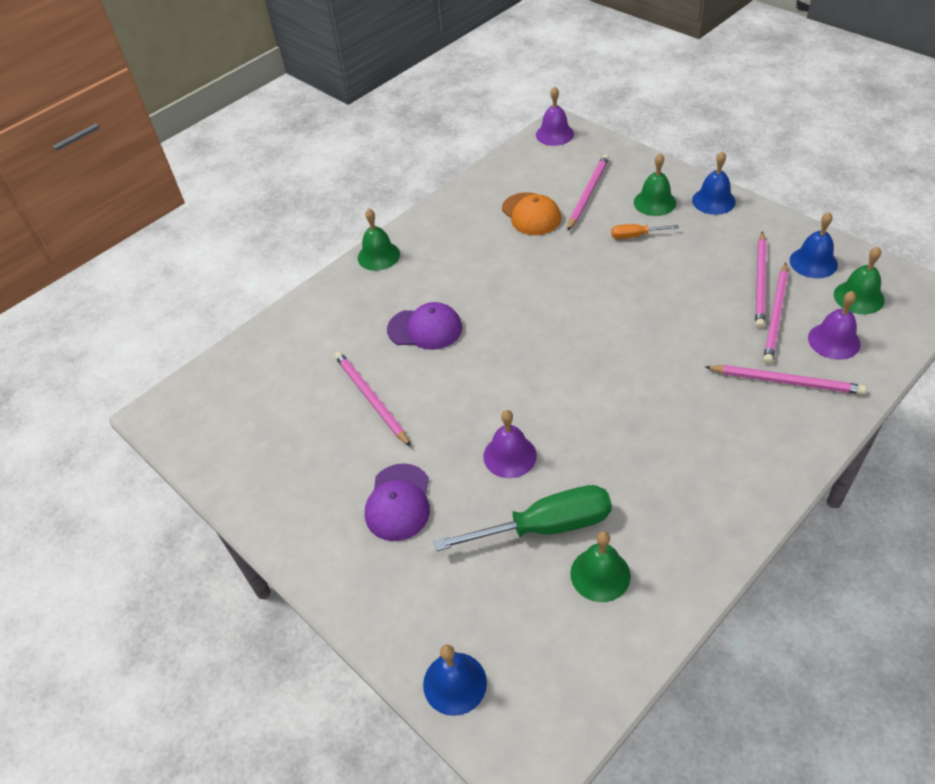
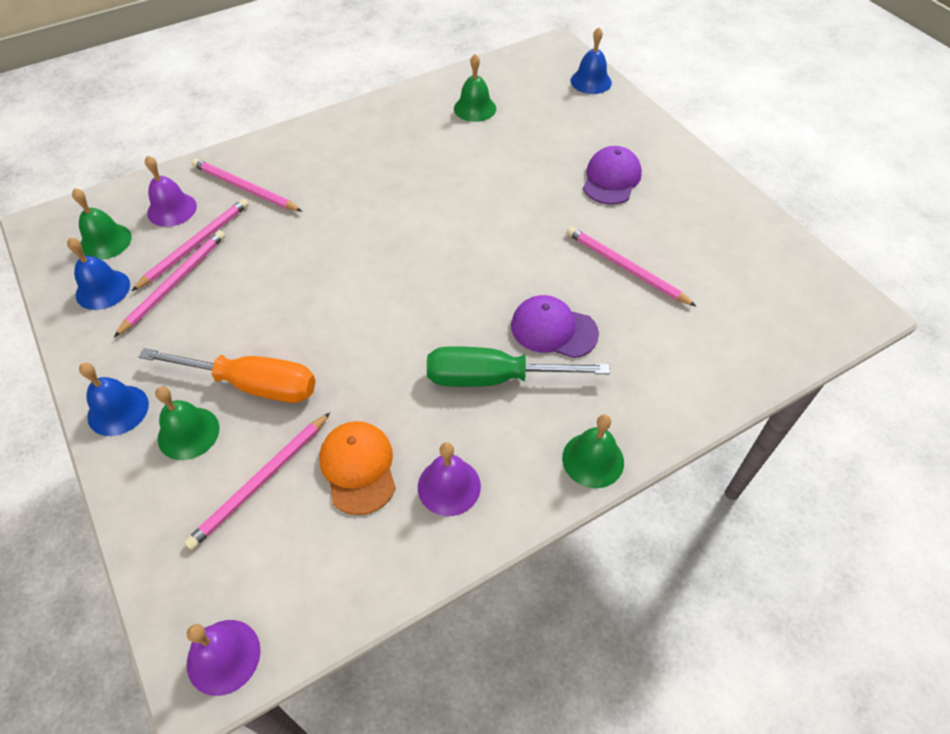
camera: 170 degrees left, 5 degrees up
(371, 399) = (625, 268): pink pencil -> pink pencil turned 150 degrees clockwise
(509, 456) = (508, 190): purple bell -> purple bell (449, 486)
(545, 527) = (500, 140): green screwdriver -> green screwdriver (494, 378)
(635, 236) = (252, 384): orange screwdriver -> orange screwdriver, size x2.05

